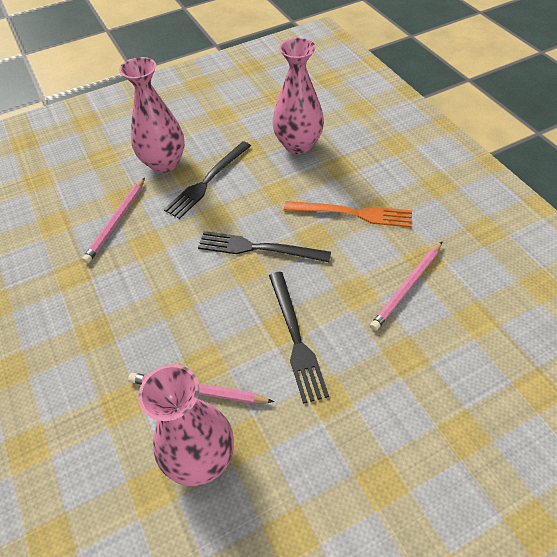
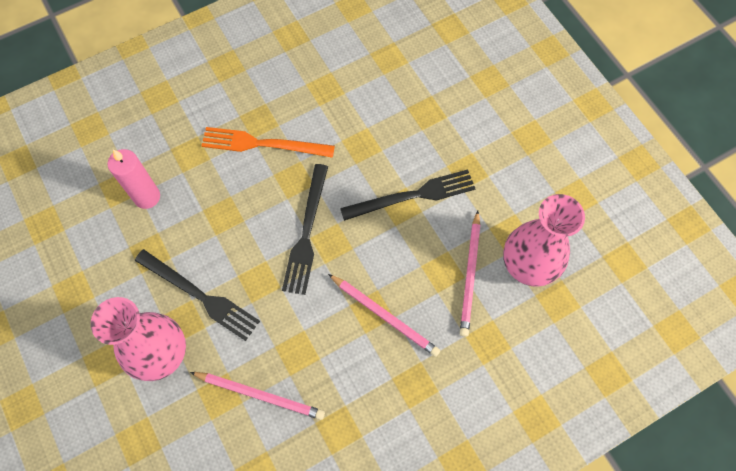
camera: 95 degrees left, 15 degrees up
(298, 145) = (147, 197): pink vase -> pink candle
(352, 213) = (263, 144): orange fork -> orange fork turned 90 degrees counterclockwise
(407, 287) = (356, 104): pink pencil -> pink pencil (385, 316)

